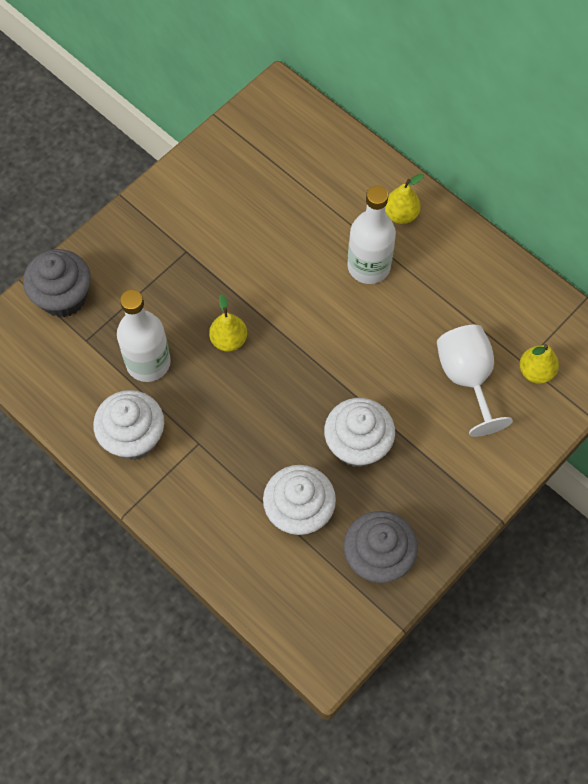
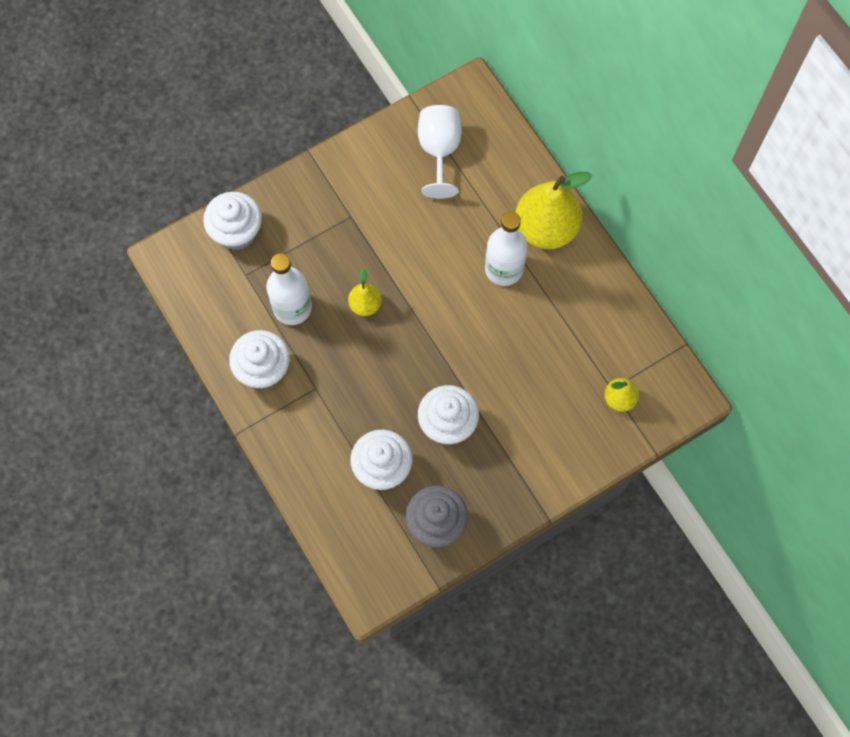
camera: 15 degrees right, 5 degrees up
(63, 297) = (236, 232): grey cupcake -> white cupcake
(401, 214) = (546, 228): yellow pear -> yellow pear, size x2.03
(467, 378) = (558, 389): white goblet -> white goblet (439, 151)

